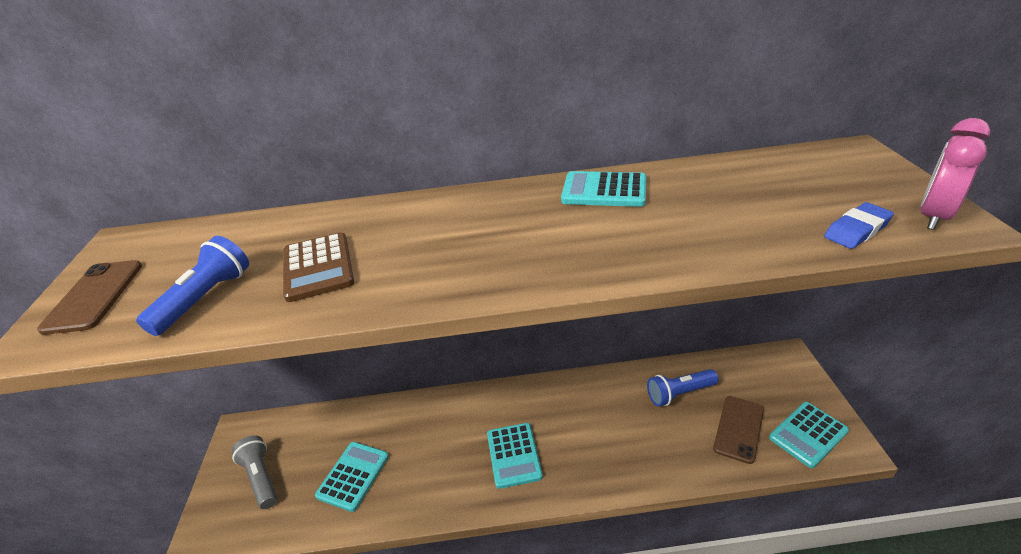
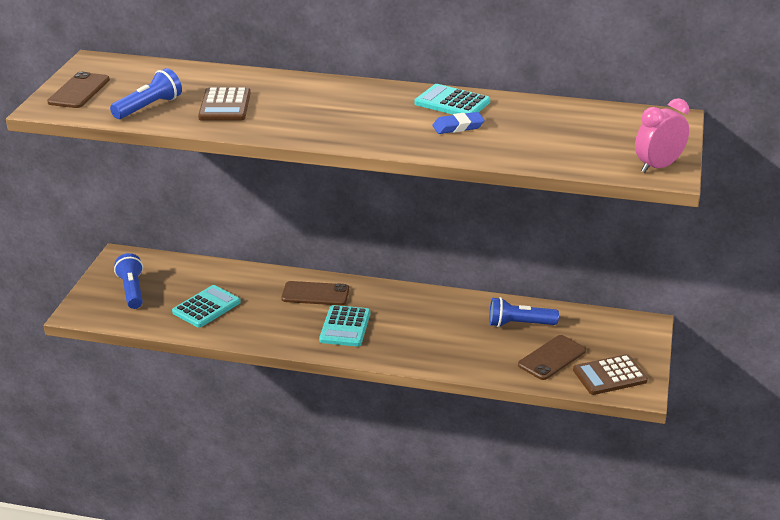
camera: 15 degrees right, 5 degrees down
(261, 478) = (132, 290): grey flashlight -> blue flashlight
(463, 418) = (315, 294): none -> brown phone
(808, 434) = (609, 375): turquoise calculator -> brown calculator
(857, 230) = (595, 162): blue eraser -> blue eraser (458, 127)

